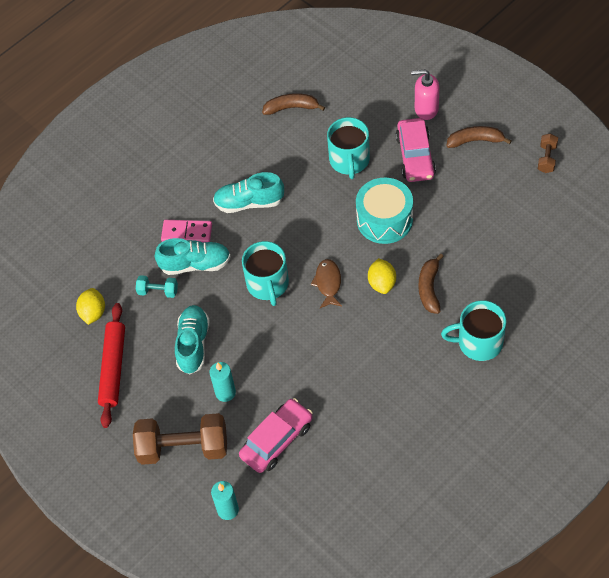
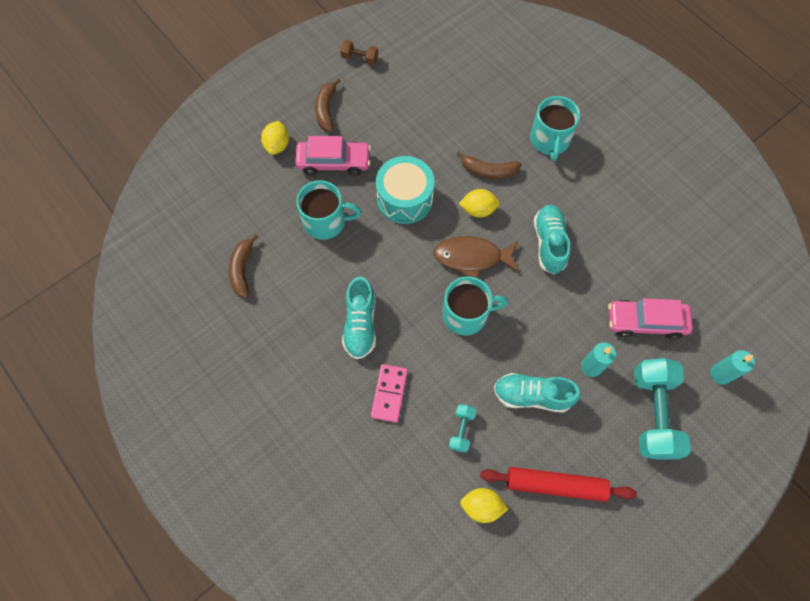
camera: 90 degrees left, 10 degrees up
(183, 448) = (653, 413): brown dumbbell -> turquoise dumbbell
(195, 264) = (431, 387): turquoise shoe -> turquoise shoe (549, 243)
(277, 440) = (645, 322): pink car -> pink car turned 45 degrees counterclockwise
(328, 283) = (472, 257): brown fish -> brown fish, size x1.51
(426, 109) = (277, 145): pink soap dispenser -> yellow lemon

